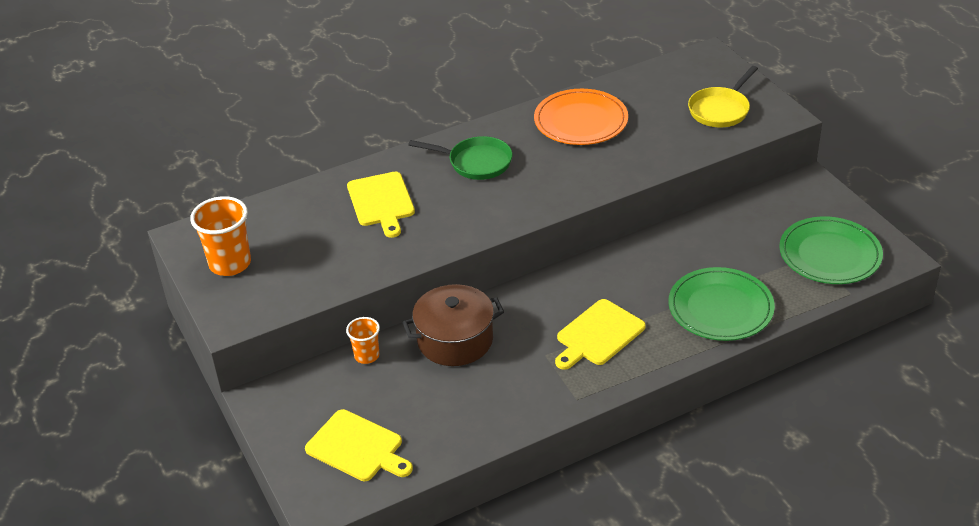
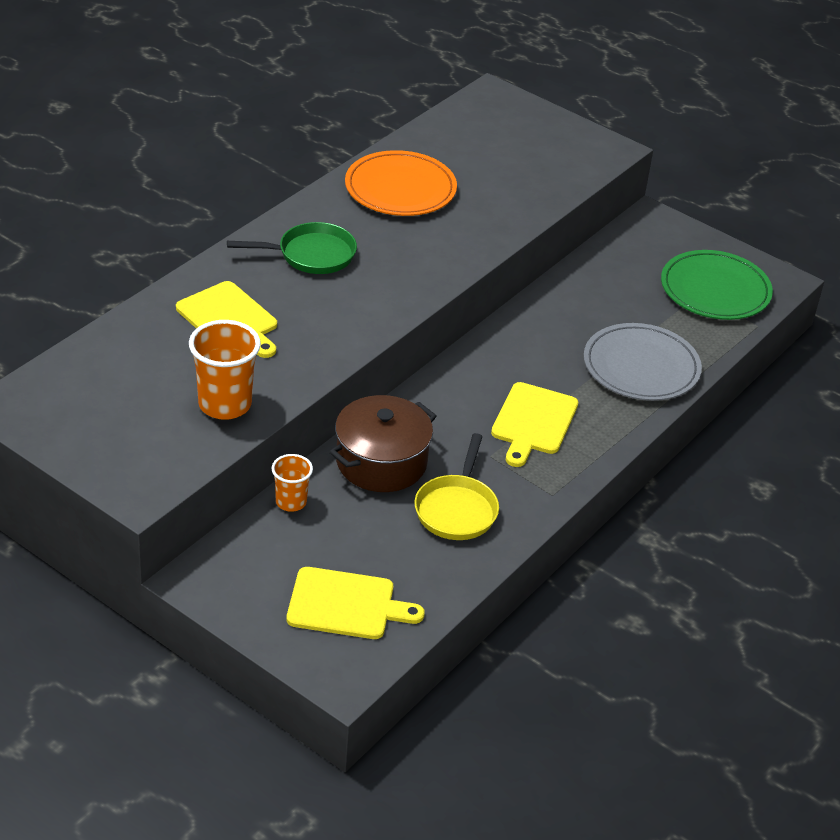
camera: 30 degrees left, 0 degrees up
(230, 264) = (90, 426): orange cup -> orange cup (225, 404)
(720, 110) = (543, 152): yellow pan -> yellow pan (457, 509)
(720, 308) = (641, 367): green plate -> grey plate

